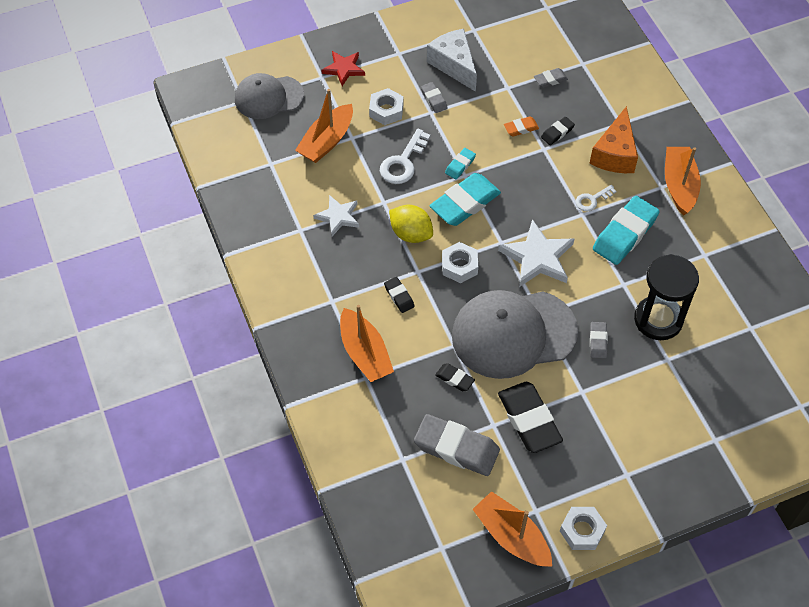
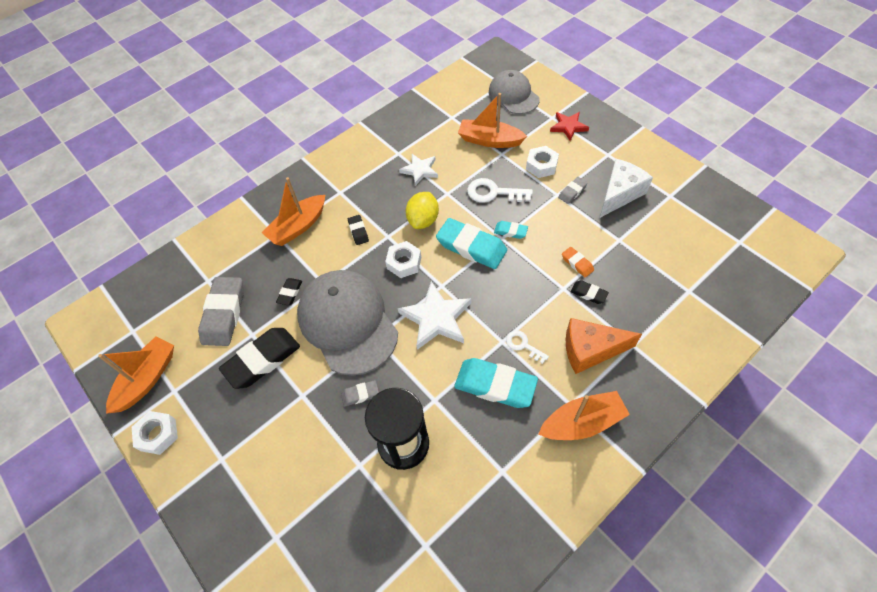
camera: 75 degrees right, 0 degrees up
(399, 296) = (358, 231): black eraser -> black eraser turned 60 degrees counterclockwise
(550, 80) = (650, 270): grey eraser -> none

